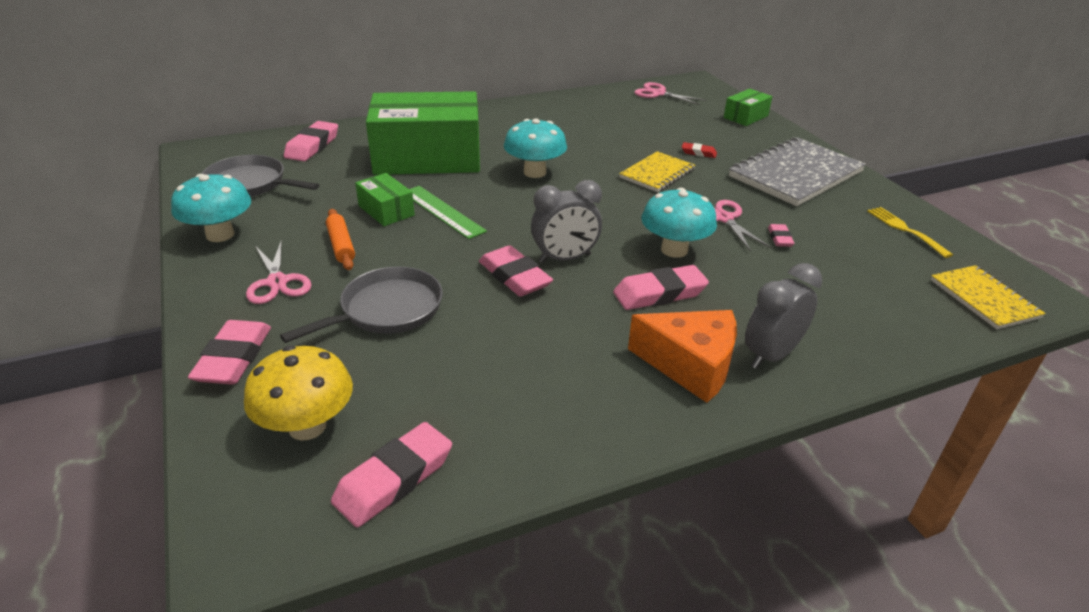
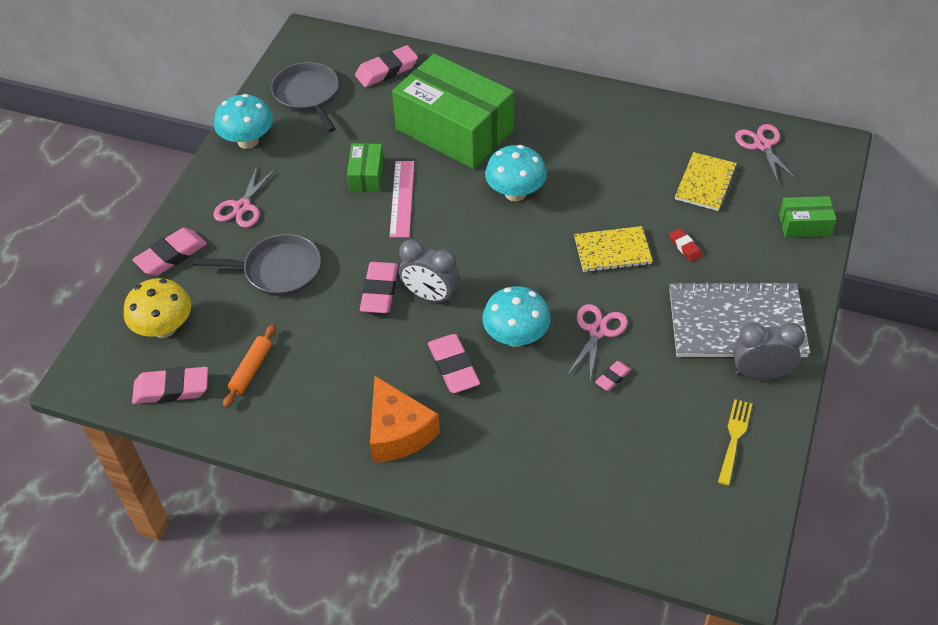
camera: 45 degrees right, 15 degrees up
(341, 245) = (306, 195): orange rolling pin -> orange rolling pin (251, 370)
(442, 211) = (402, 198): green ruler -> pink ruler
(659, 293) = (453, 367): pink eraser -> pink eraser turned 45 degrees clockwise
(771, 355) = (457, 461): grey clock -> grey clock (760, 374)
(984, 299) = (684, 533): yellow notebook -> yellow notebook (705, 183)

